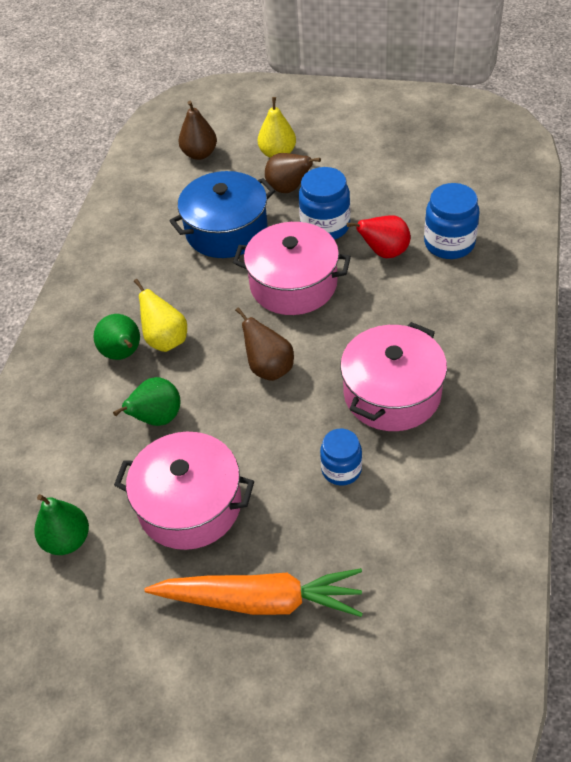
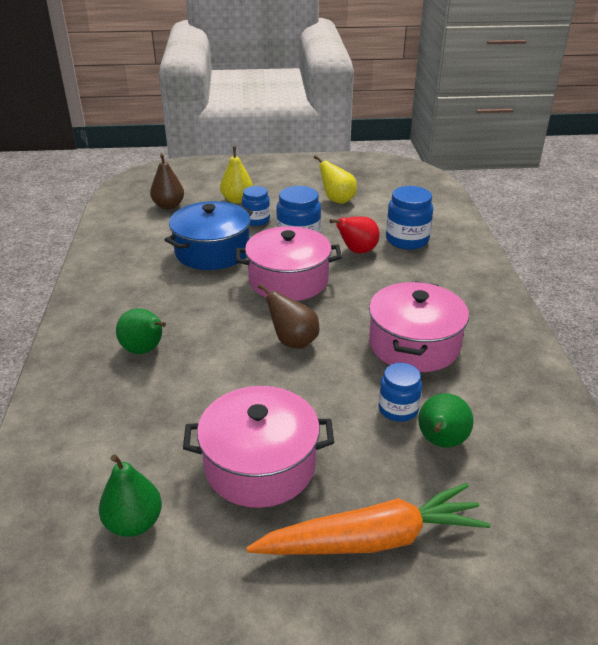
camera: 20 degrees left, 15 degrees down
(157, 418) = (198, 396): green pear -> green pear (440, 442)
(166, 340) = (184, 334): yellow pear -> yellow pear (337, 200)
(289, 189) = (256, 220): brown pear -> blue jar

